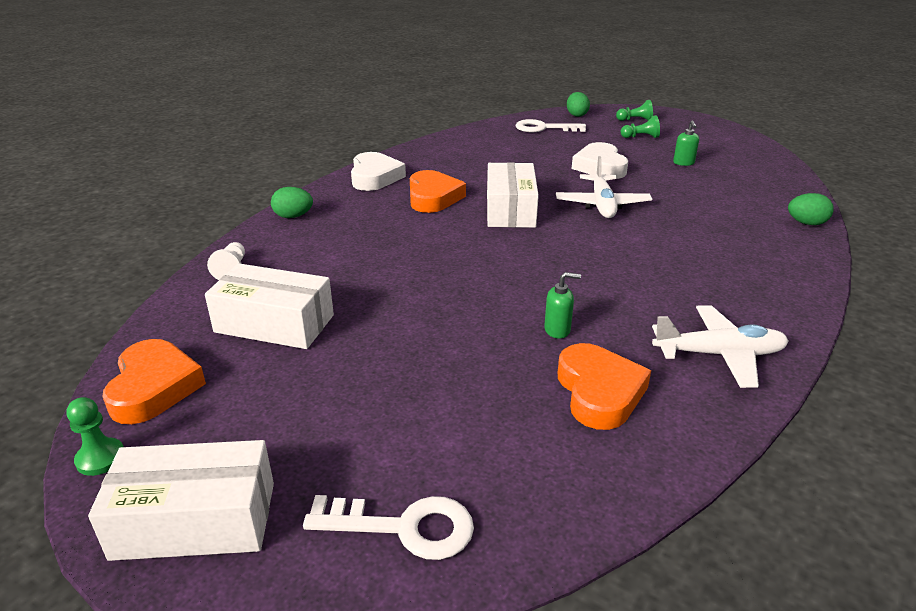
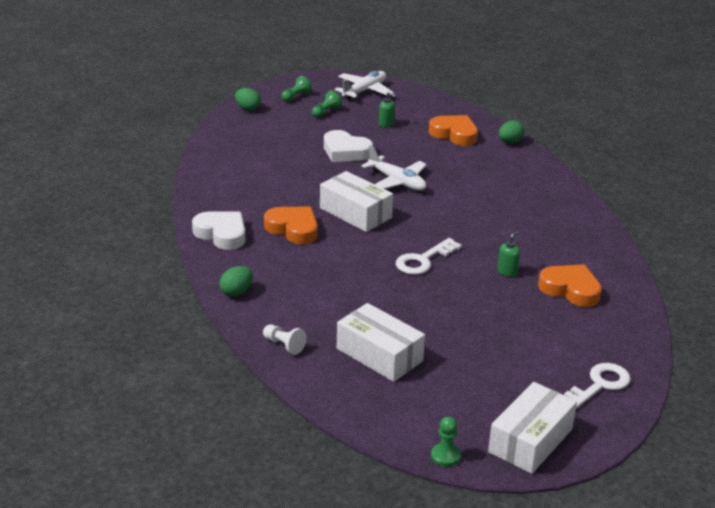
camera: 50 degrees left, 0 degrees up
(154, 387) = (396, 419): orange heart -> orange heart (454, 134)
(274, 324) = (379, 355): white box -> white box turned 75 degrees clockwise
(544, 128) = (249, 132): white key -> white key (423, 260)
(719, 354) = (583, 243): white plane -> white plane (364, 91)

